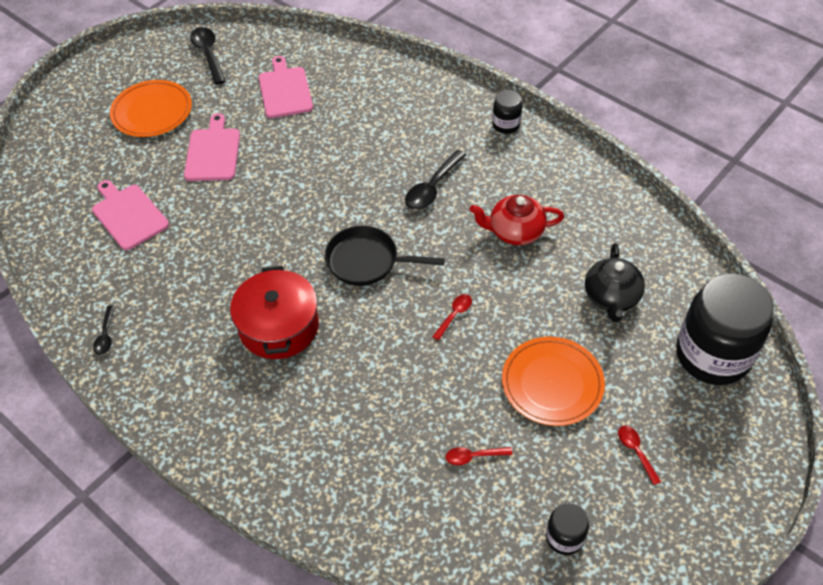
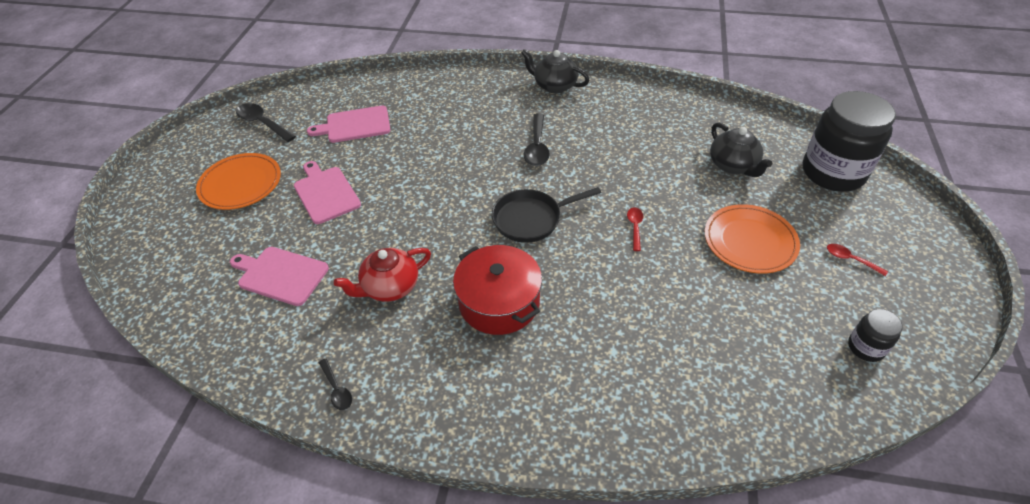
camera: 30 degrees left, 5 degrees down
(285, 90) = (355, 125): pink cutting board -> pink cutting board turned 60 degrees counterclockwise
(473, 456) = (745, 323): red spoon -> none
(506, 125) = (554, 86): black jar -> black teapot
(515, 232) = (626, 151): red teapot -> red teapot (390, 287)

